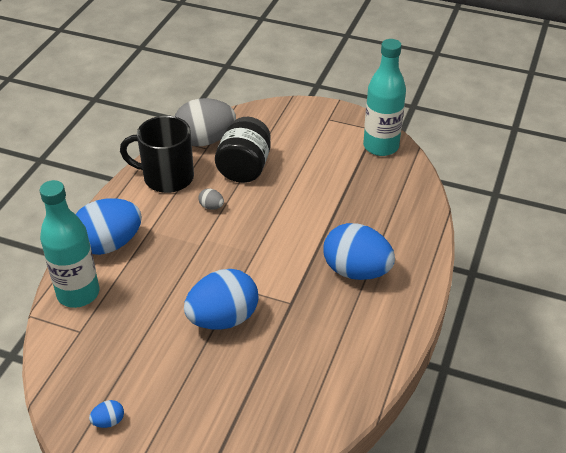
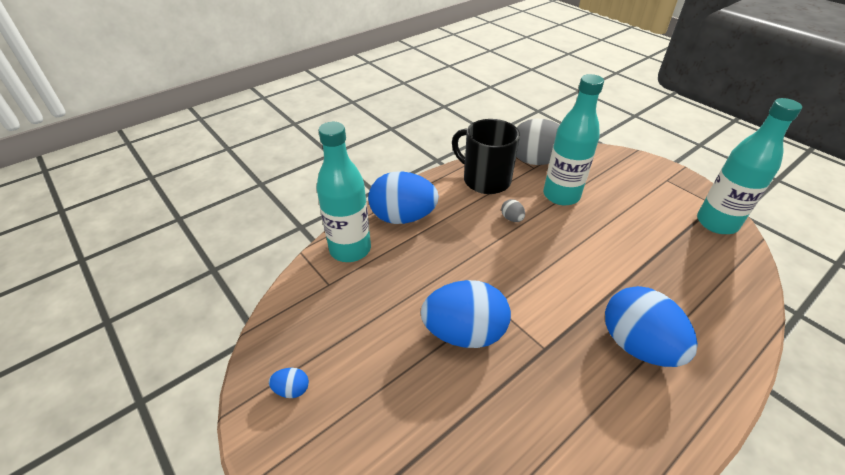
camera: 30 degrees right, 0 degrees up
(244, 168) = (561, 195): black jar -> turquoise bottle

